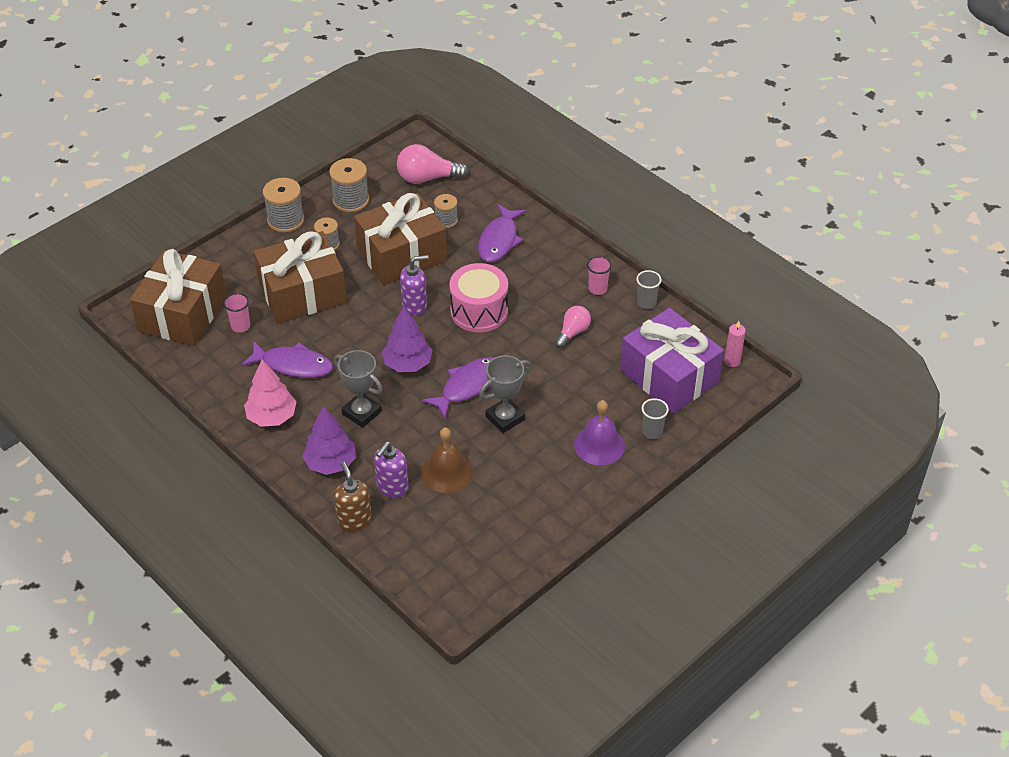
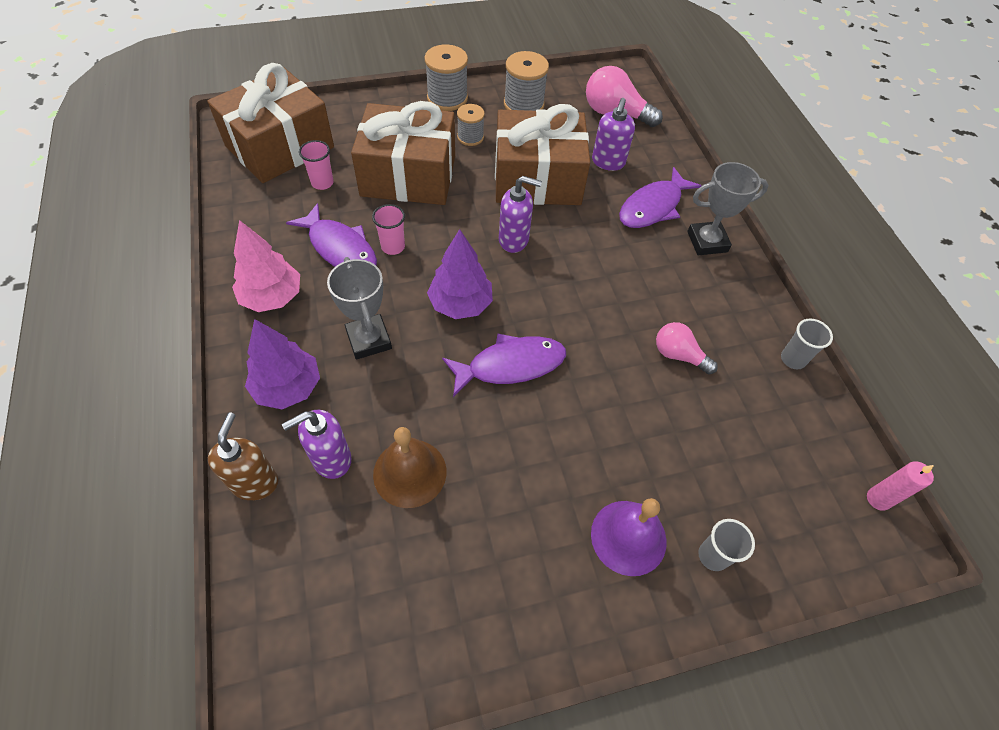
camera: 25 degrees right, 10 degrees up
(446, 220) = (608, 162): grey spool -> purple soap dispenser
(479, 311) = (581, 277): pink drum -> none
(505, 418) = (528, 431): grey trophy -> grey trophy (707, 242)
(573, 332) = (678, 355): pink light bulb -> pink light bulb turned 120 degrees counterclockwise
(597, 289) = (739, 313): pink cup -> pink cup (393, 247)
(669, 376) = (777, 478): purple gift -> none

